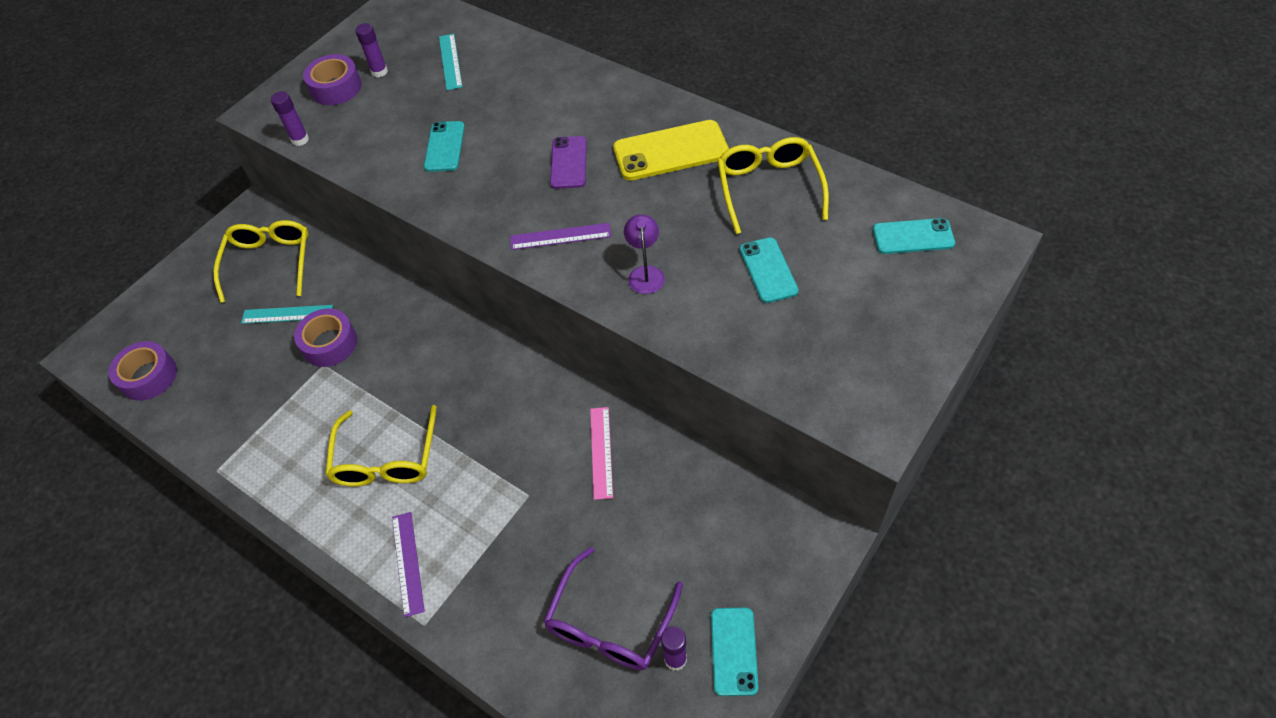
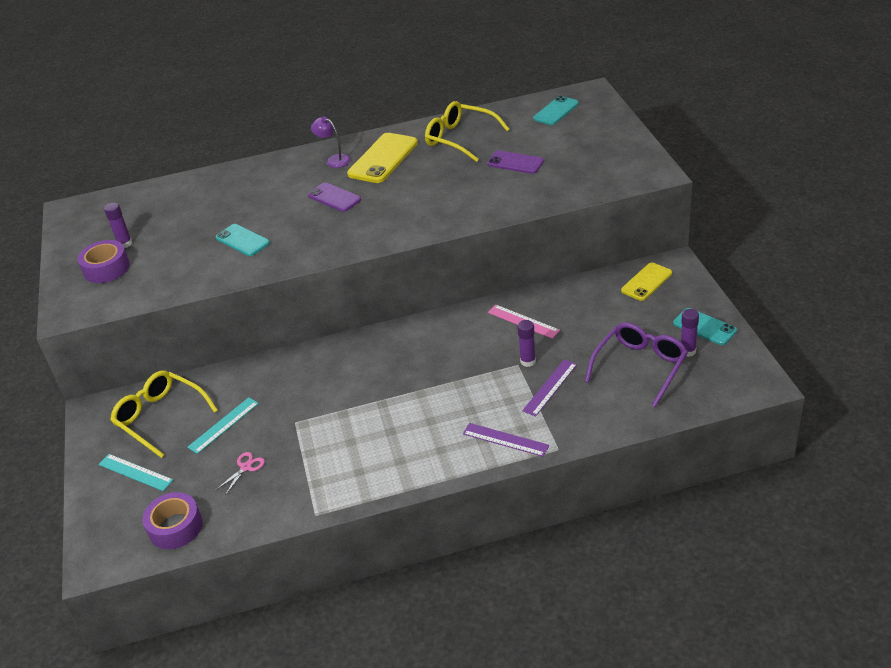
camera: 50 degrees left, 15 degrees down
(245, 371) = (245, 467): none -> pink scissors
(300, 139) = (130, 302): purple glue stick -> purple glue stick (528, 361)
(329, 344) = (281, 412): purple tape -> none
(386, 459) = (414, 419): yellow glasses -> none
(450, 61) = (168, 210): turquoise ruler -> turquoise ruler (135, 472)
(560, 236) = (387, 223): purple ruler -> purple ruler (550, 387)
(610, 623) = (640, 367): purple glasses -> purple glasses turned 120 degrees counterclockwise
(645, 273) = (459, 203): purple lamp -> purple lamp (334, 160)
(767, 531) = (646, 282): none -> yellow phone
(768, 270) = (515, 163): turquoise phone -> purple phone

